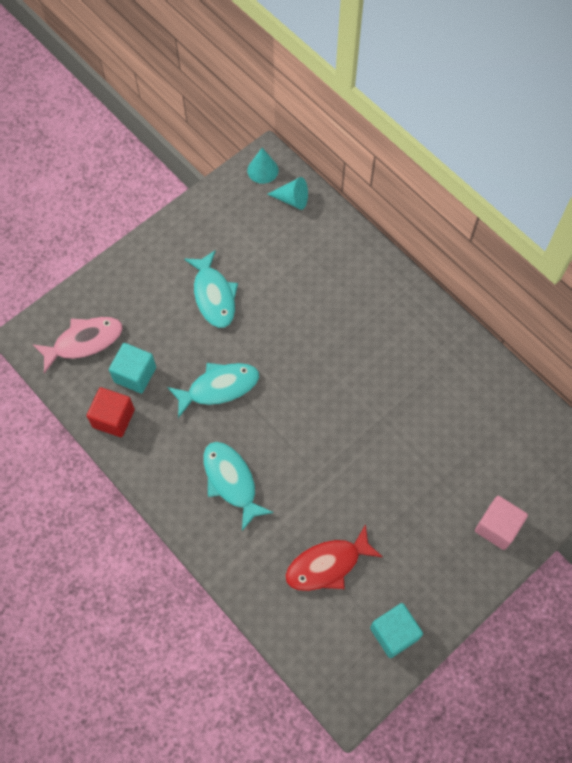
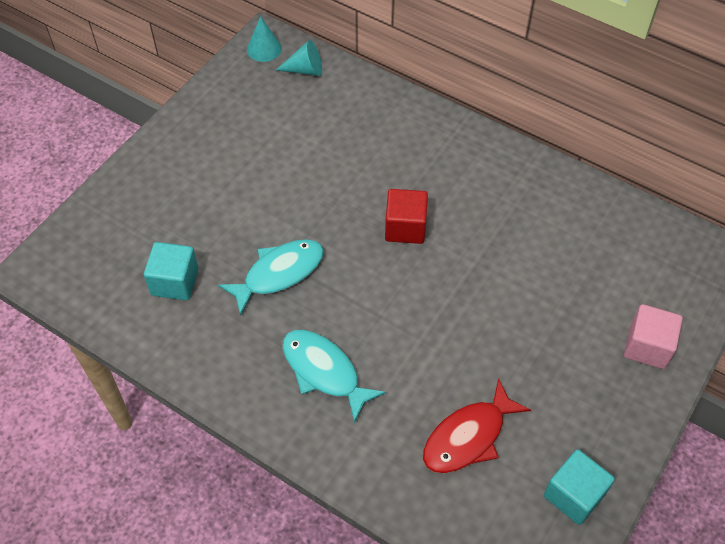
camera: 15 degrees left, 10 degrees down
(84, 342) = (104, 261): pink fish -> none
(113, 418) = (161, 335): red cube -> red cube (405, 227)
(214, 295) = (245, 180): turquoise fish -> none

